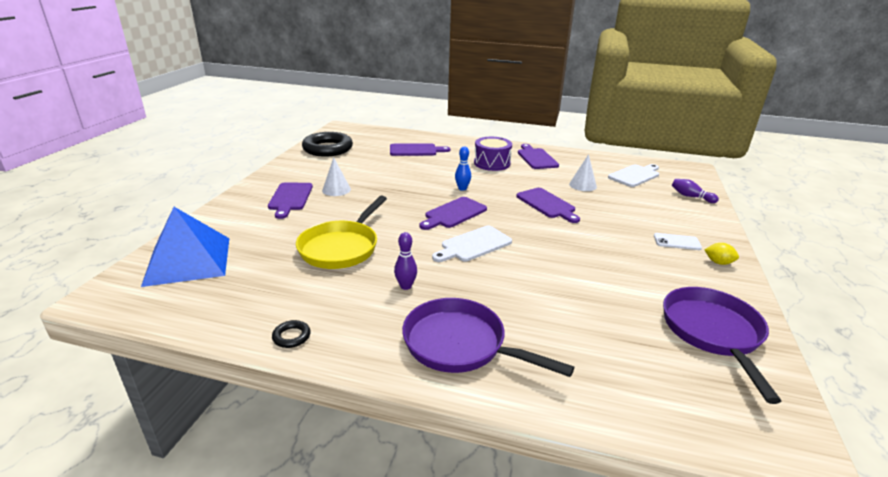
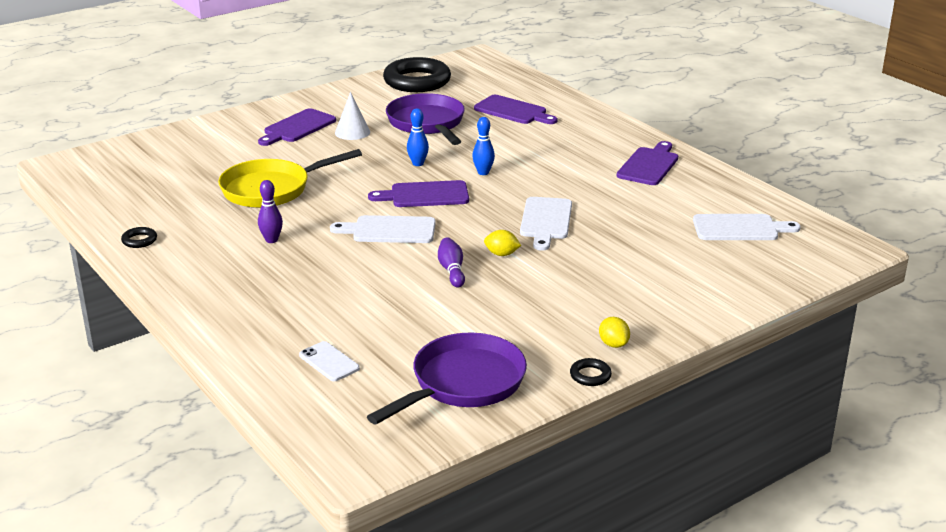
camera: 40 degrees right, 0 degrees up
(188, 260) = (145, 157): blue pyramid -> none
(414, 196) = (418, 164): none -> blue bowling pin
(460, 345) = (241, 296): purple pan -> purple pan (427, 124)
(492, 163) = (576, 154): purple drum -> none
(547, 204) = (546, 221): purple cutting board -> white cutting board
(563, 233) = (501, 254): none -> yellow lemon
(582, 185) = (637, 216): white cone -> none
(677, 242) = (612, 310): white phone -> white phone (329, 362)
(691, 197) = (756, 277): purple bowling pin -> purple bowling pin (452, 270)
(750, 288) = (590, 375): none -> black ring

